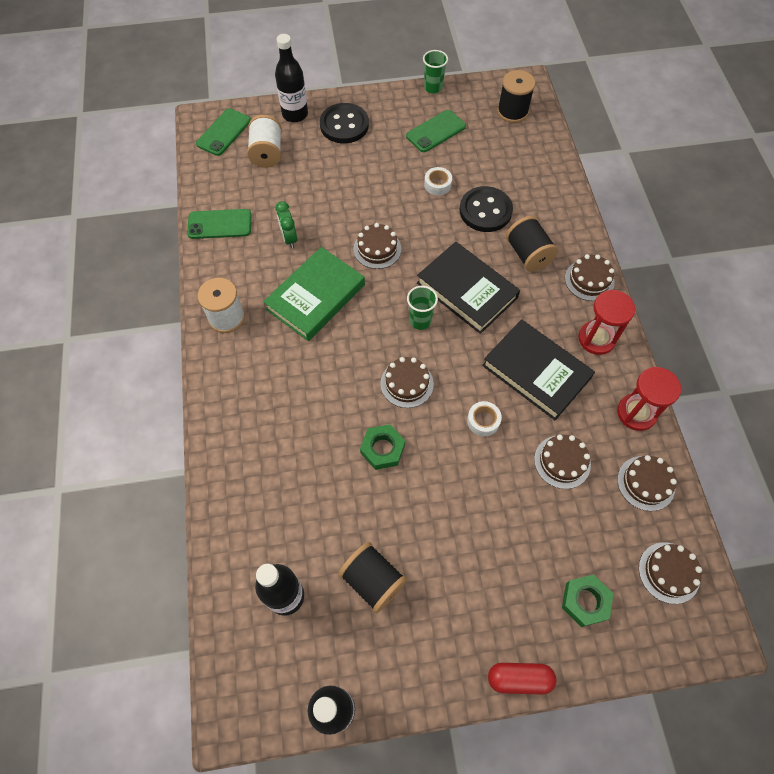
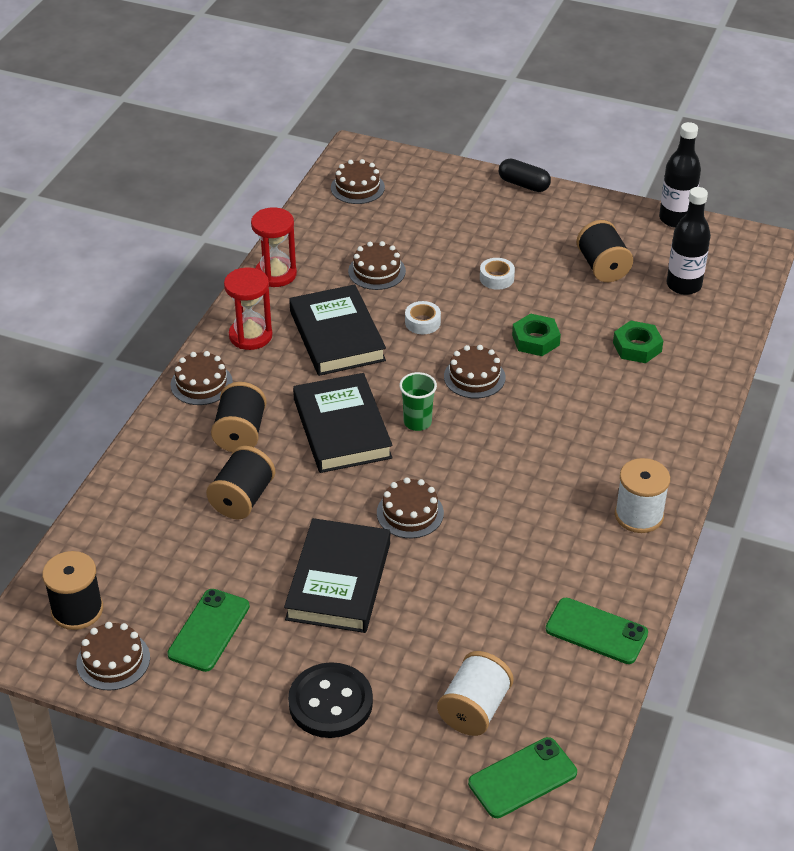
camera: 150 degrees left, 20 degrees down
(289, 238) = (512, 572): green clock -> none
(295, 114) = (392, 758): black bottle -> none
(315, 297) = (520, 493): green book -> none
(388, 187) = (338, 581): none -> black book
(433, 88) = (149, 703): green cup -> none
(436, 131) = (209, 630): green phone -> green phone turned 60 degrees counterclockwise
(437, 184) = (272, 556): white tape -> white tape (496, 278)
(485, 211) = (242, 499): black button -> black spool
(519, 678) = (523, 184): red capsule -> black capsule
(585, 601) = (438, 198): green nut -> green nut (637, 347)
(646, 483) = (319, 234): brown cake -> brown cake (113, 660)

